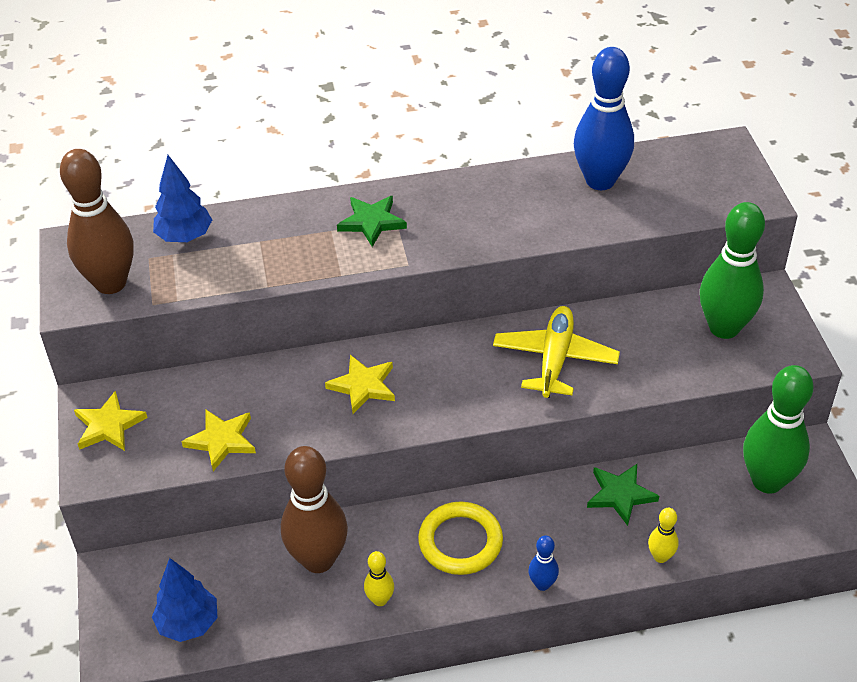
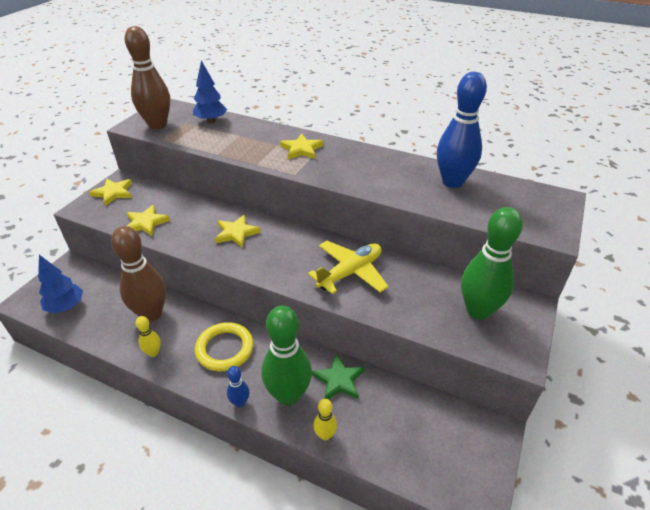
camera: 35 degrees right, 5 degrees down
(371, 222) = (301, 149): green star -> yellow star
(767, 481) = (444, 433): green bowling pin -> green bowling pin (288, 395)

